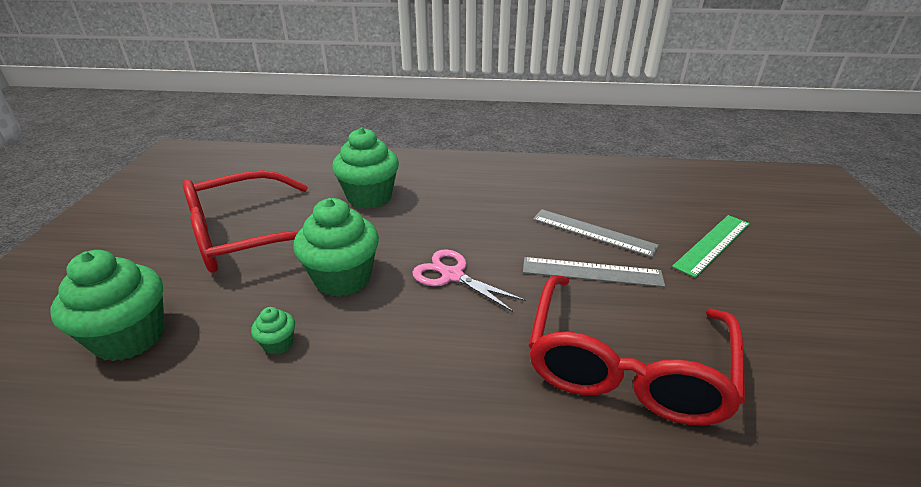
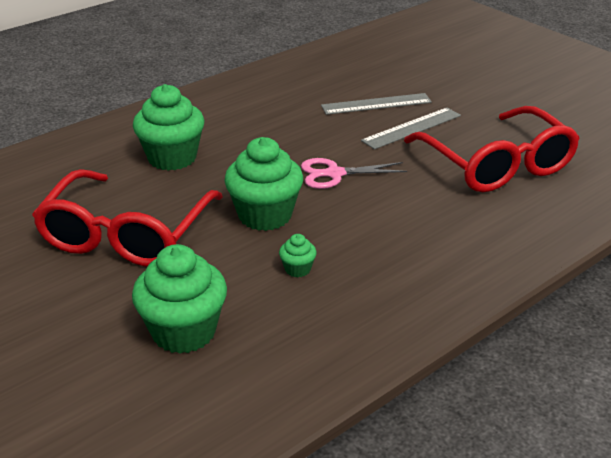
camera: 45 degrees left, 0 degrees up
(712, 244) = (451, 78): green ruler -> none

